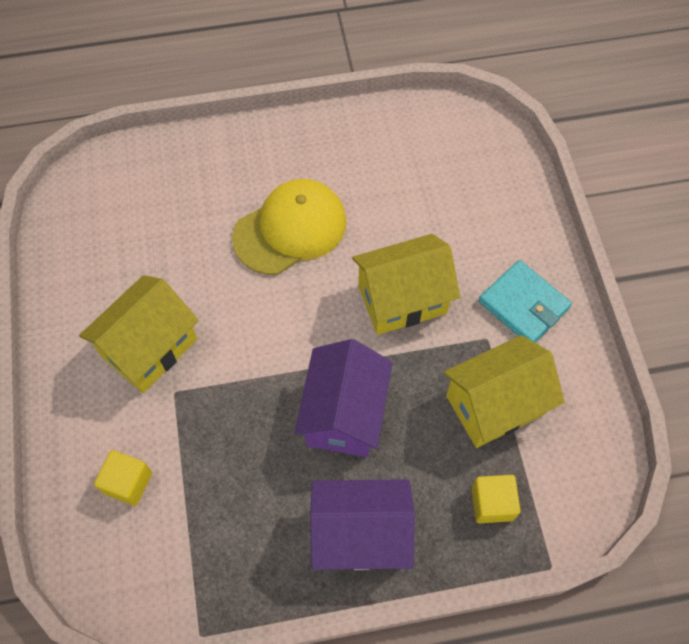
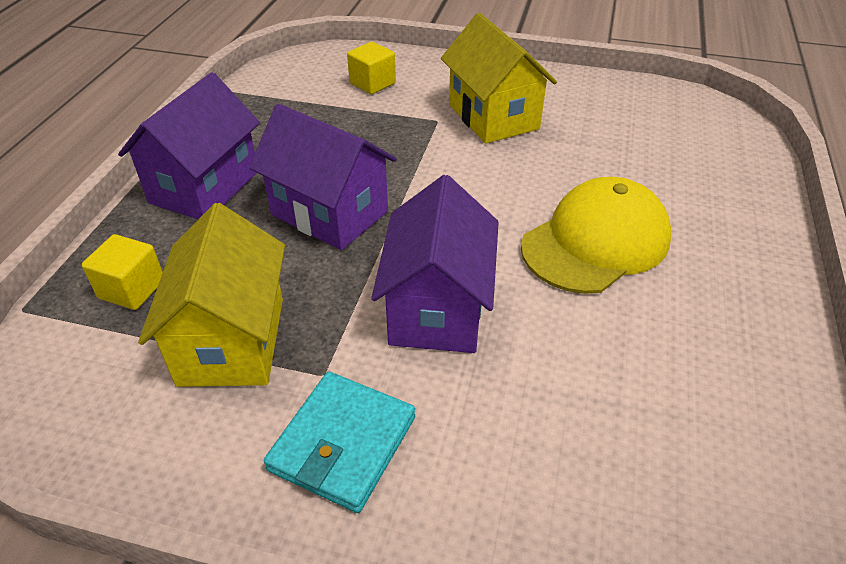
camera: 115 degrees right, 20 degrees down
(290, 229) = (596, 242): yellow cap -> yellow cap turned 120 degrees counterclockwise
(402, 299) = (437, 308): yellow house -> purple house
(523, 305) = (343, 443): turquoise wallet -> turquoise wallet turned 45 degrees counterclockwise

